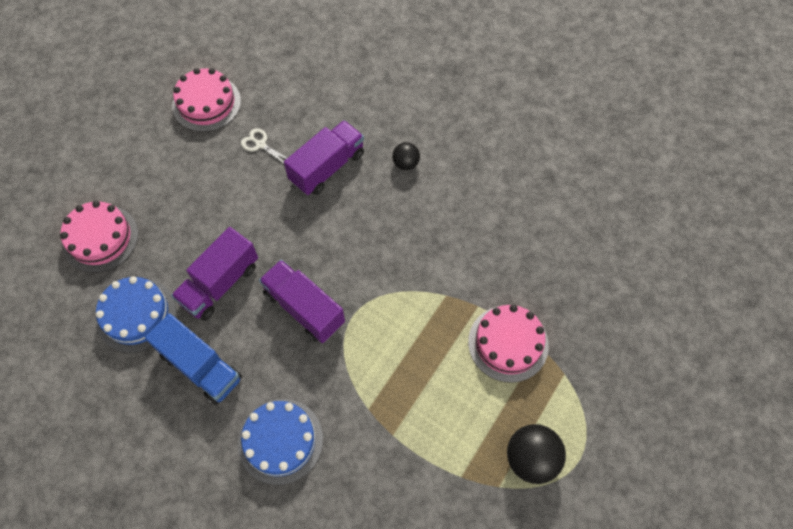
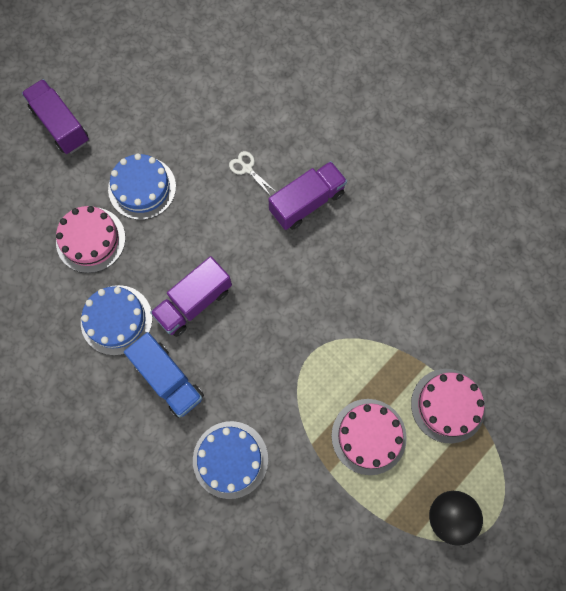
camera: 10 degrees right, 10 degrees up
(151, 179) = (142, 188): none -> blue cake
(206, 103) = (201, 117): pink cake -> pink cake (368, 436)
(304, 308) = (267, 339): purple truck -> purple truck (61, 125)
(406, 163) = (381, 210): black ball -> none

